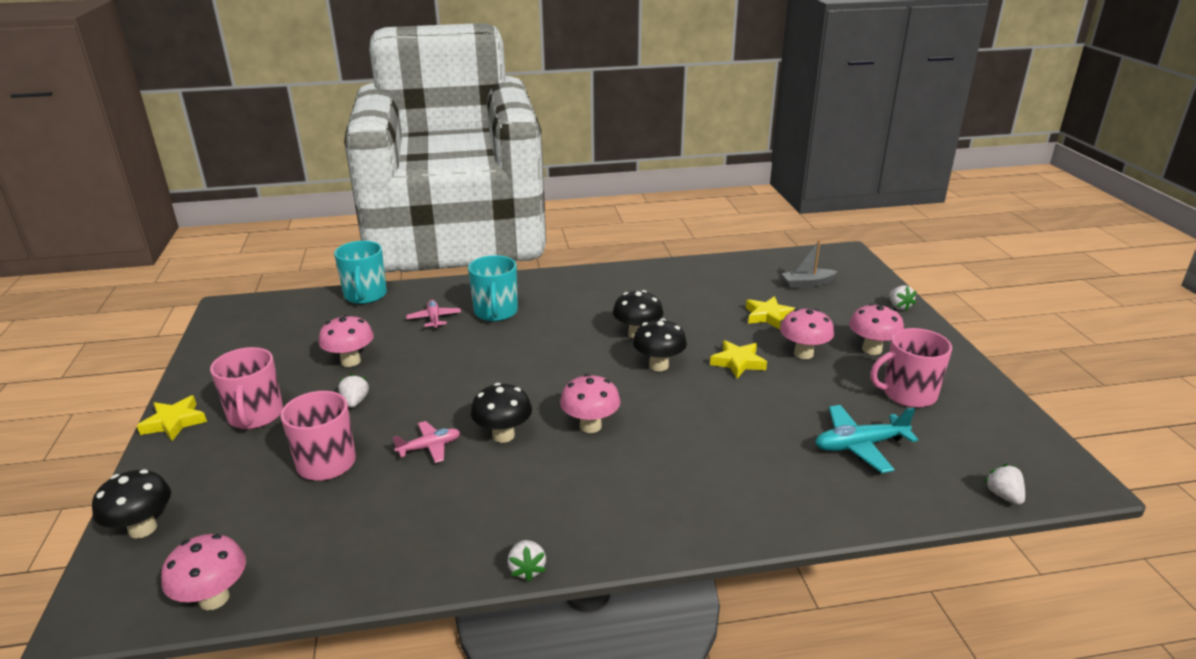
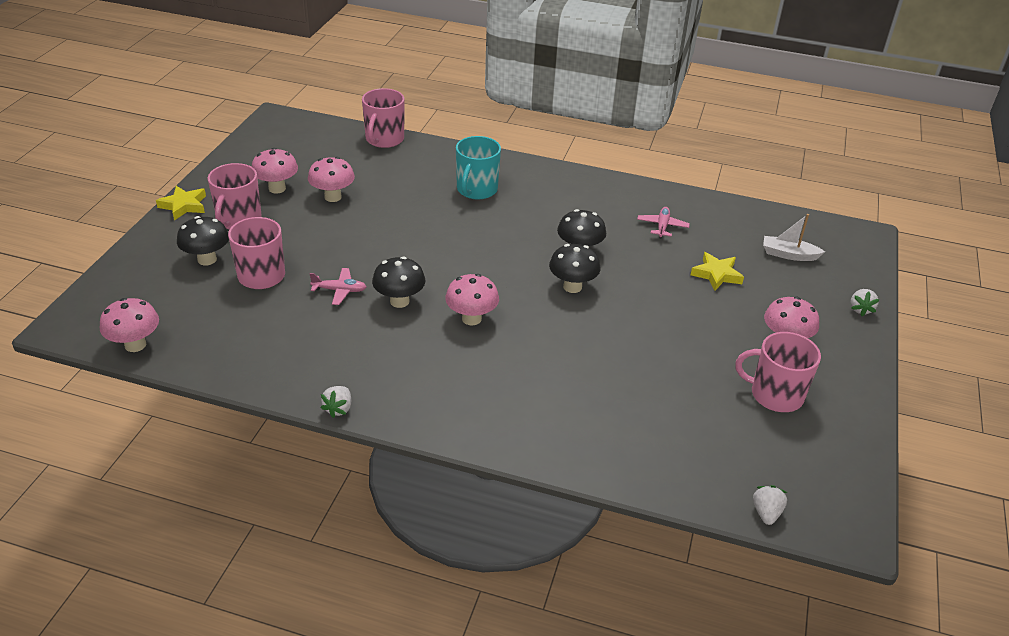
camera: 25 degrees right, 10 degrees up
(142, 528) = (121, 279): black mushroom -> black mushroom (207, 259)
(355, 402) = (313, 233): white strawberry -> none
(365, 295) = (384, 139): turquoise mug -> pink mug
(434, 319) = (422, 180): pink plane -> pink plane (662, 226)
(738, 362) = (645, 309): yellow star -> none
(803, 353) = (714, 322): pink mushroom -> pink mushroom (277, 188)
(807, 284) = (788, 254): grey boat -> white boat
(860, 445) = (681, 421): turquoise plane -> none

